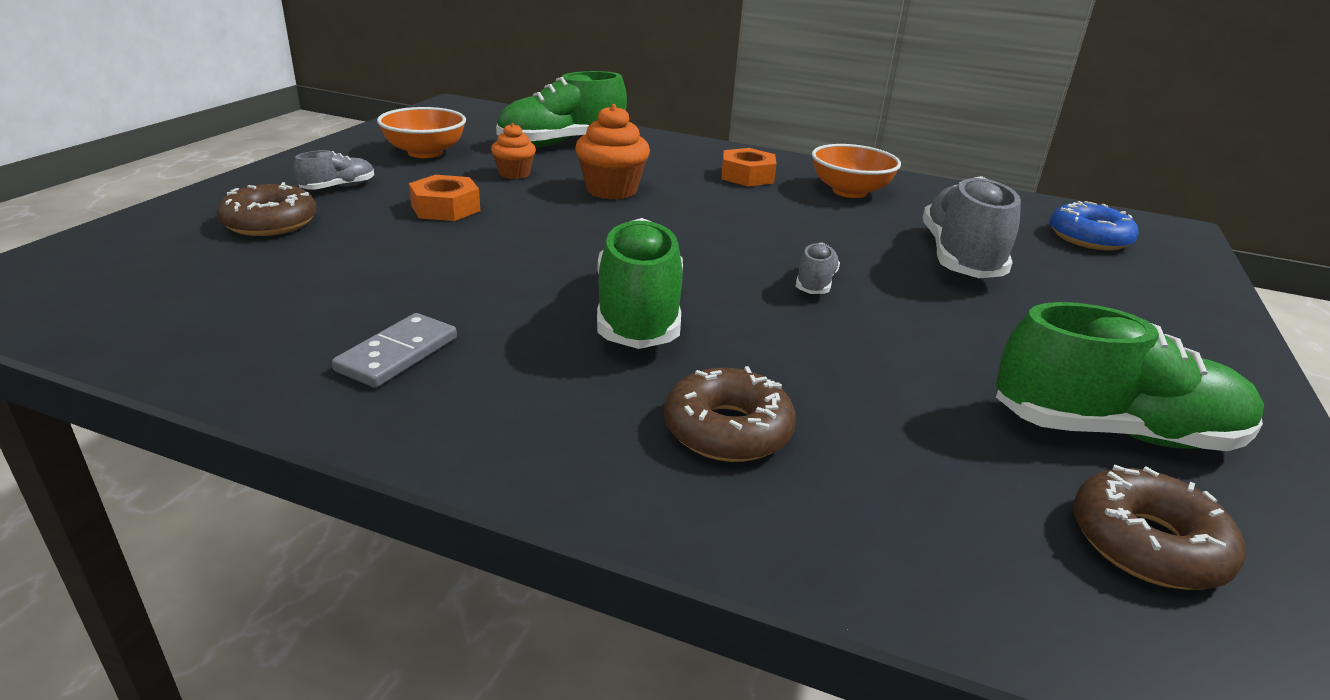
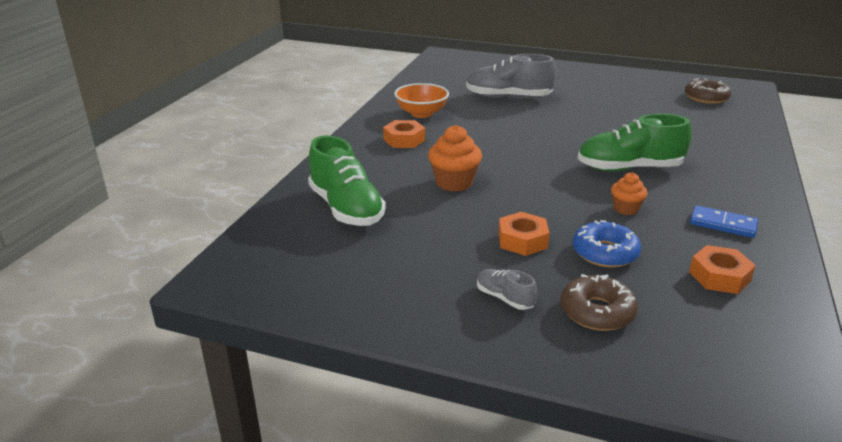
camera: 90 degrees left, 0 degrees up
(261, 310) = (719, 276): none -> orange nut
(397, 354) = (722, 224): grey domino -> blue domino
(425, 152) = (393, 271): orange bowl -> none
(514, 174) = (434, 222): orange cupcake -> orange cupcake (626, 209)
(727, 430) = (708, 150): brown donut -> none
(815, 283) = (562, 129): grey shoe -> none
(1089, 238) = (465, 70): blue donut -> blue donut (605, 253)
(1113, 431) = (646, 92): green shoe -> none

